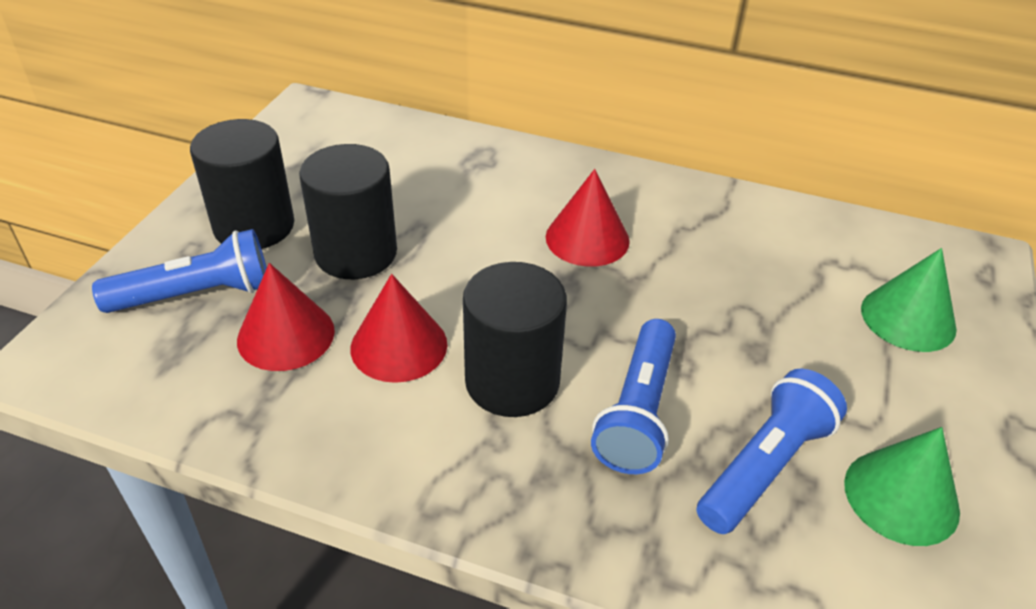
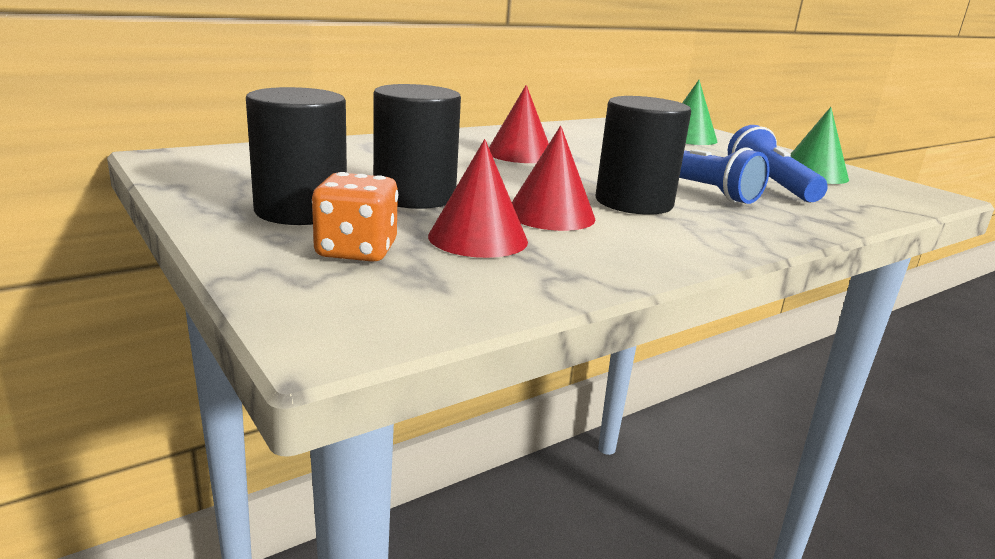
camera: 55 degrees left, 20 degrees down
(196, 295) = (356, 251): blue flashlight -> orange dice

